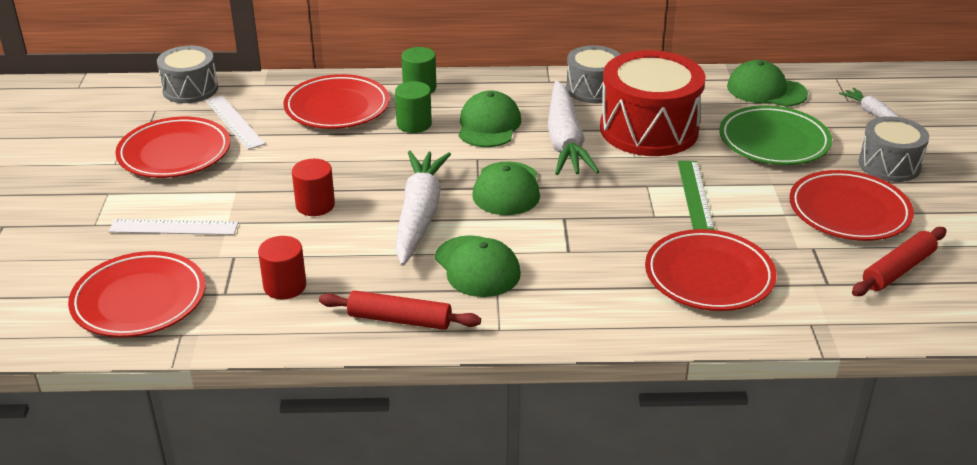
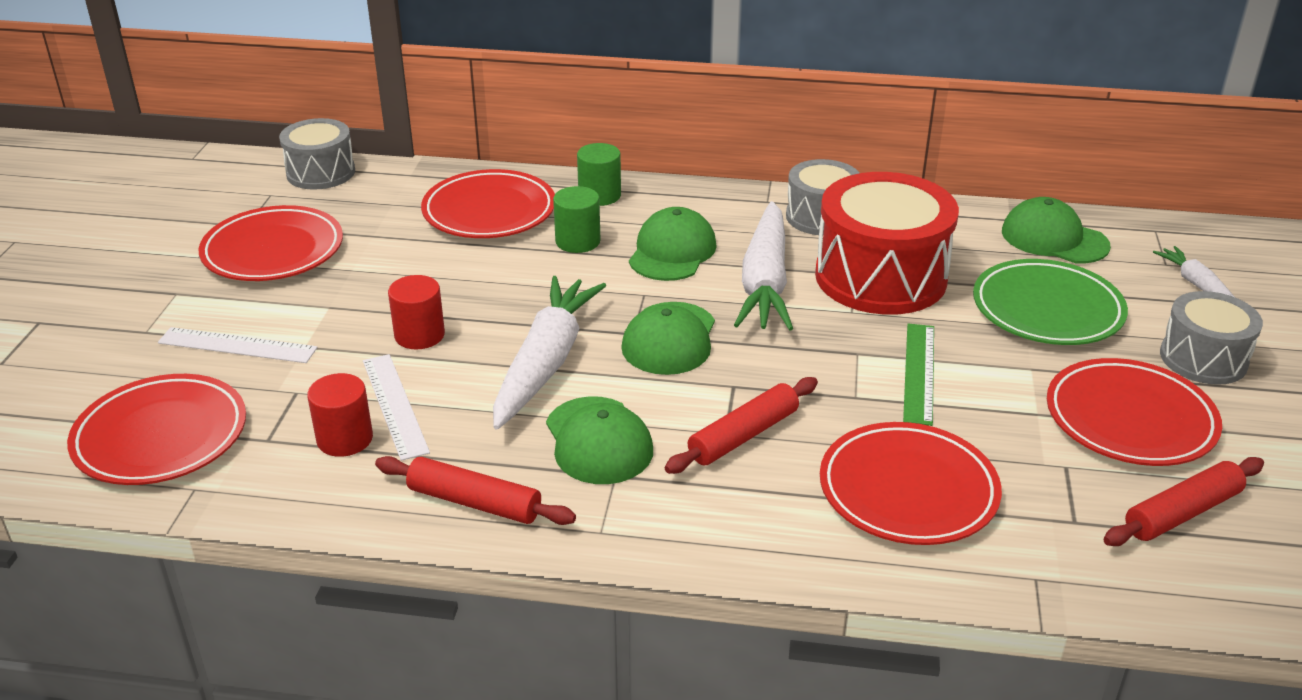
camera: 10 degrees right, 0 degrees up
(234, 122) = (358, 218): white ruler -> white ruler (395, 405)
(582, 252) = (743, 436): none -> red rolling pin

